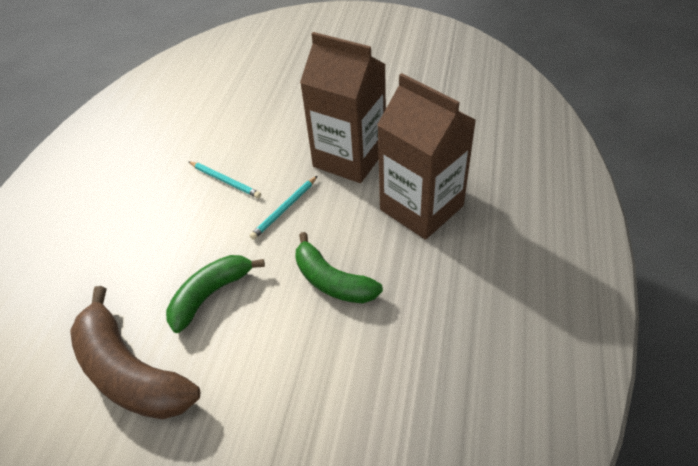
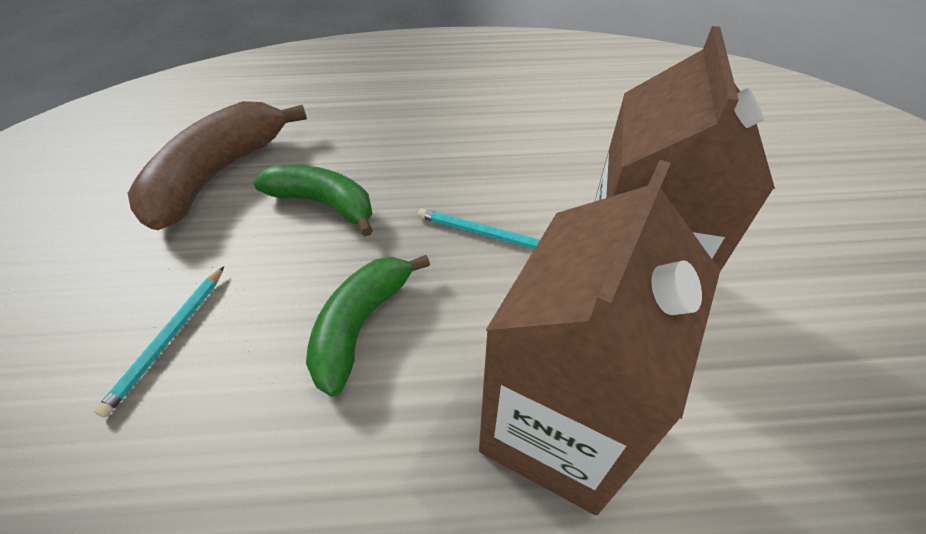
camera: 70 degrees right, 0 degrees up
(225, 181) = (513, 163): turquoise pencil -> turquoise pencil (169, 339)

